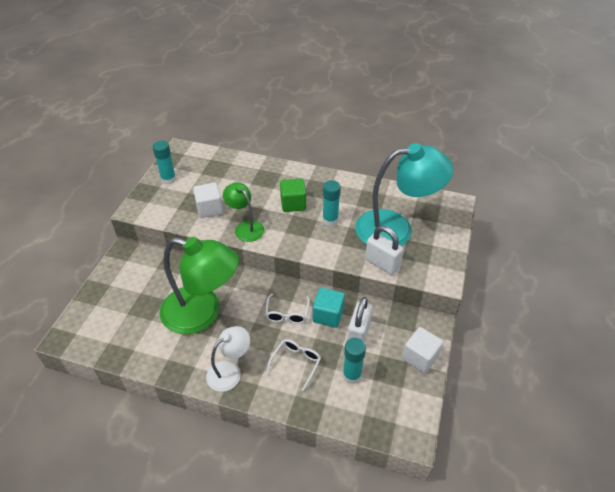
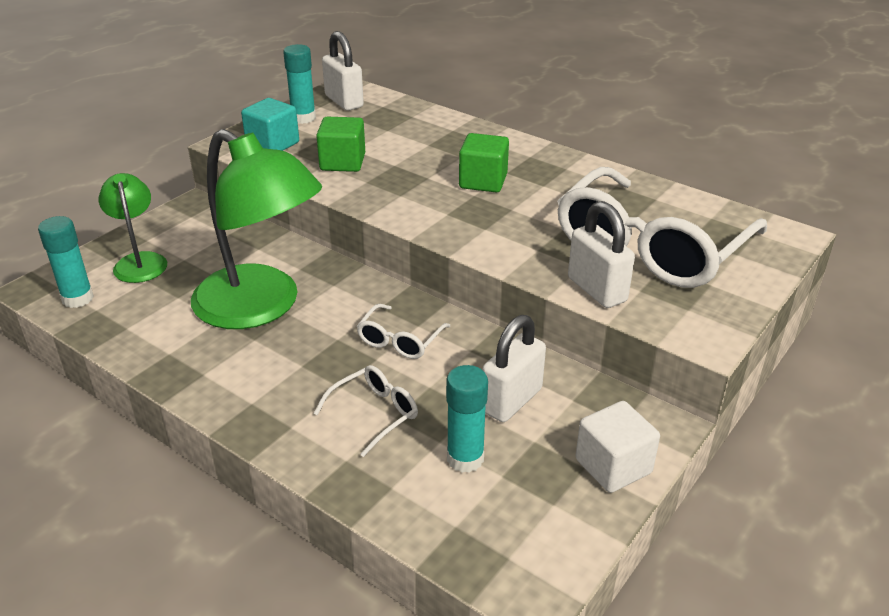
camera: 20 degrees right, 10 degrees down
(186, 161) = (344, 101): none -> white padlock
(209, 209) = (342, 162): white cube -> green cube
(230, 371) = (255, 395): white lamp -> none
(245, 227) = (385, 195): green lamp -> green lamp (139, 261)
(328, 315) = (470, 360): turquoise cube -> turquoise cube (273, 144)
(330, 220) = (535, 214): turquoise glue stick -> turquoise glue stick (77, 298)
(396, 229) = (650, 248): turquoise lamp -> white glasses

